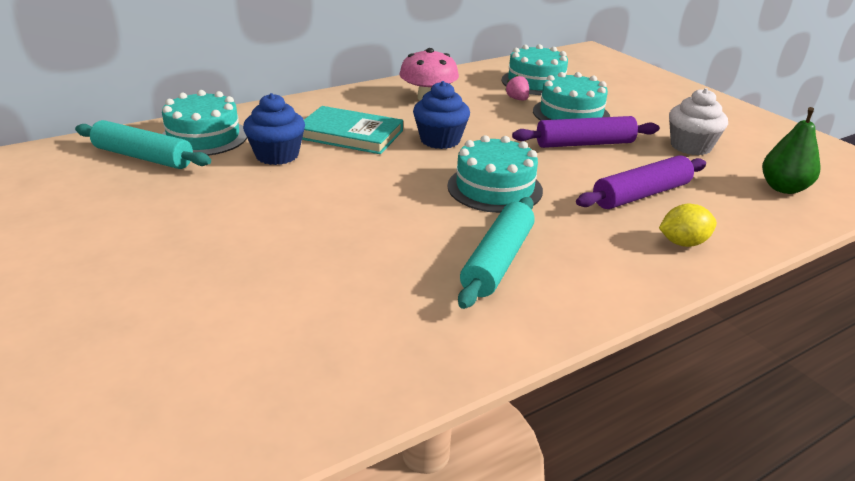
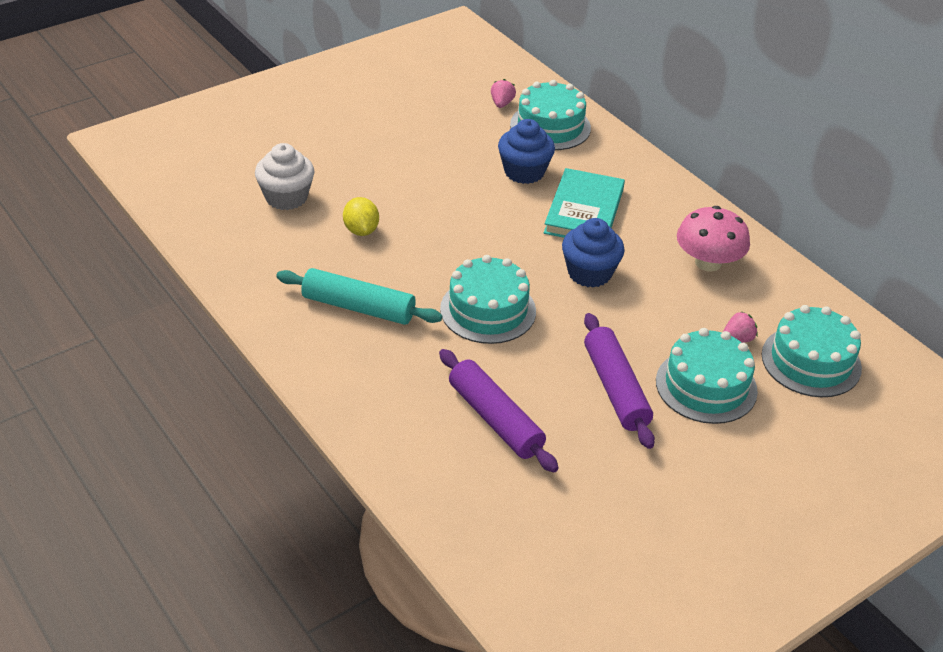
camera: 85 degrees right, 10 degrees up
(143, 157) = (502, 103): turquoise rolling pin -> pink strawberry
(683, 243) = (400, 434): yellow lemon -> yellow lemon (361, 230)
(690, 146) = (638, 490): white cupcake -> white cupcake (286, 197)
(783, 188) = (537, 556): green pear -> none

